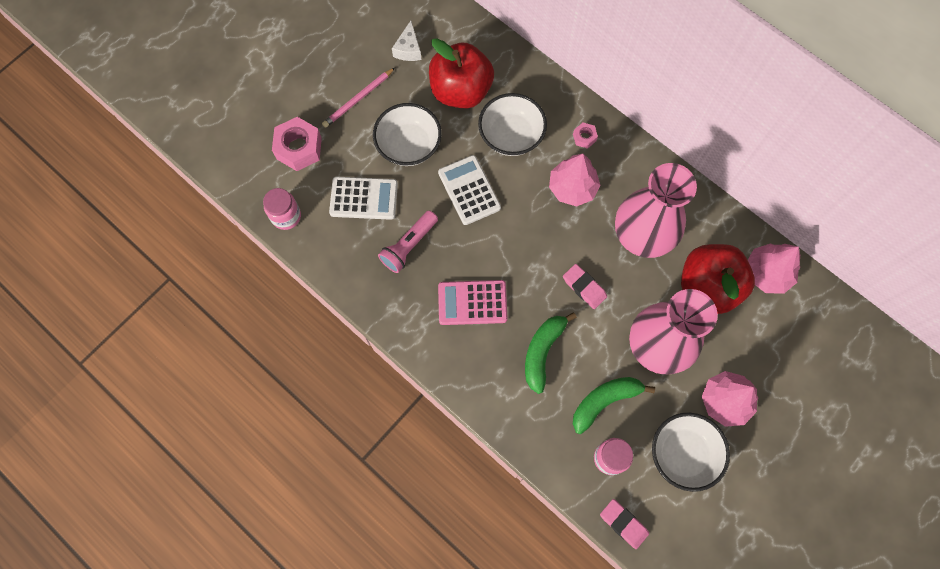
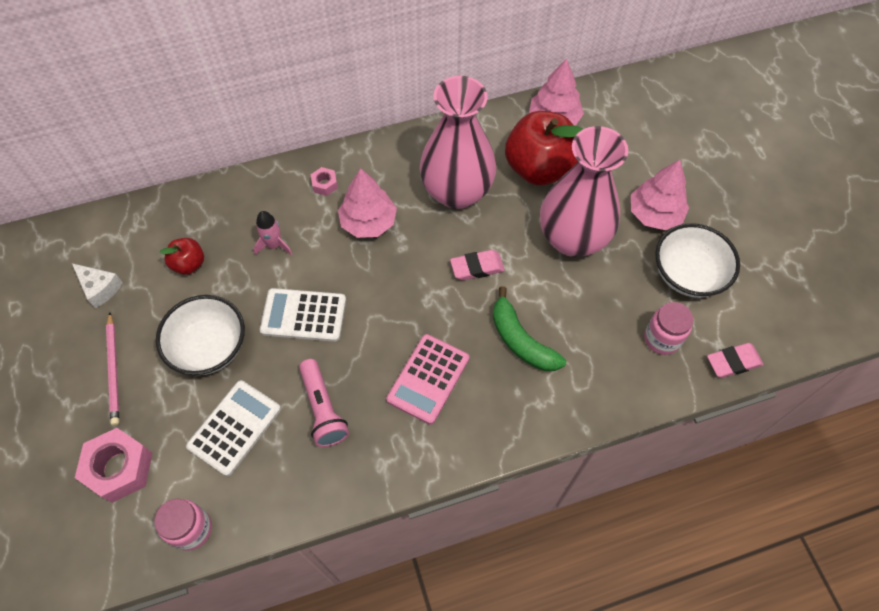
camera: 60 degrees left, 10 degrees down
(461, 91) = (189, 264): red apple -> red apple, size x0.48
(511, 136) = (274, 245): white bowl -> pink rocket
(604, 401) = (602, 312): green banana -> none

